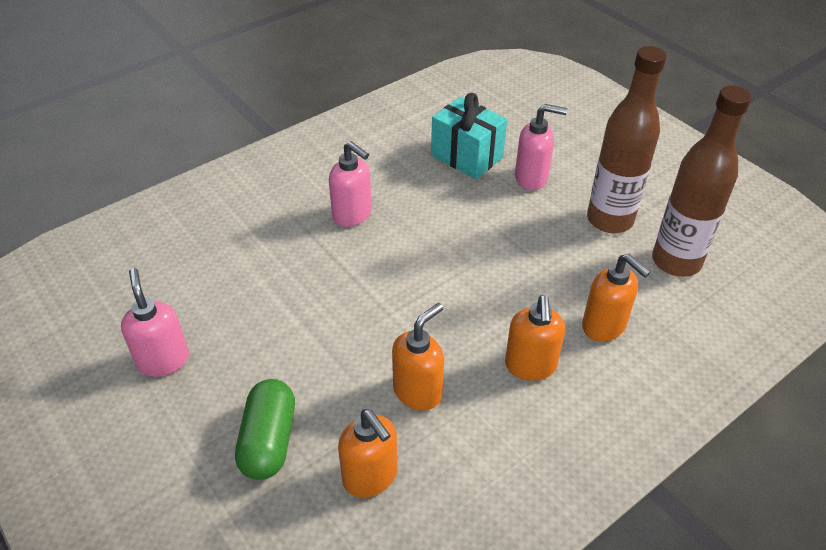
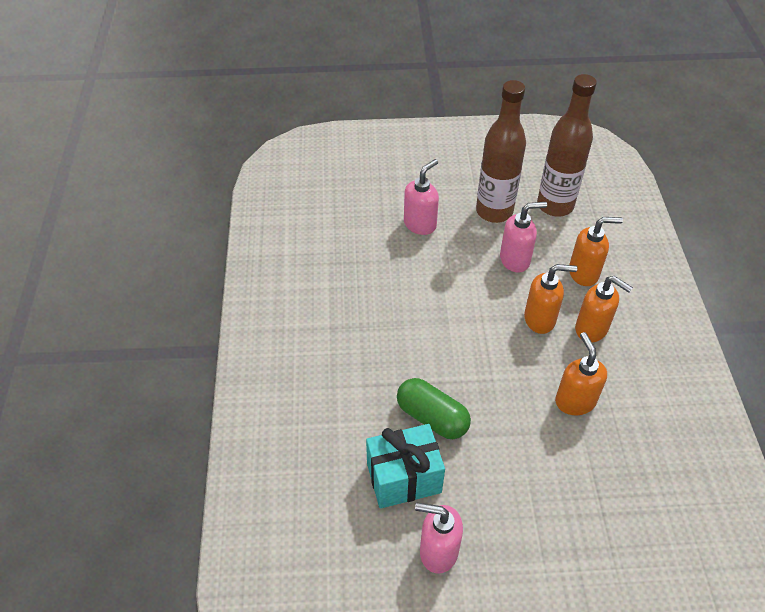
camera: 55 degrees left, 5 degrees up
(268, 441) = (564, 513): green capsule -> green capsule (432, 417)
(352, 215) = (371, 347): pink soap dispenser -> pink soap dispenser (515, 260)
(370, 477) = (630, 466): orange soap dispenser -> orange soap dispenser (540, 319)
(467, 156) = (365, 244): turquoise gift -> turquoise gift (404, 478)

